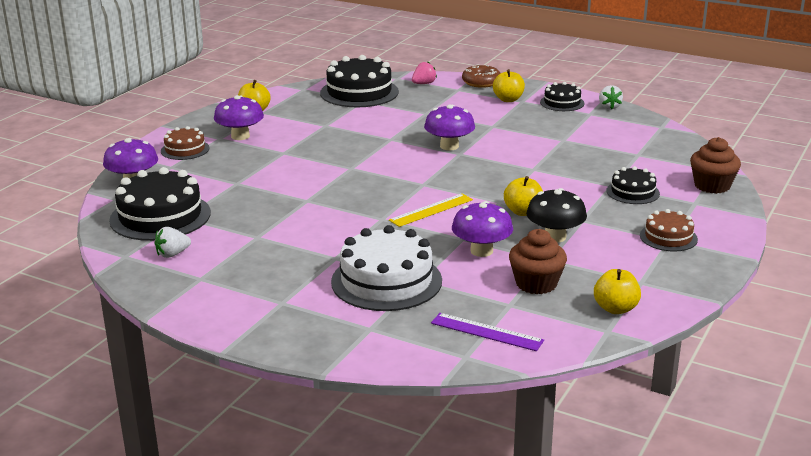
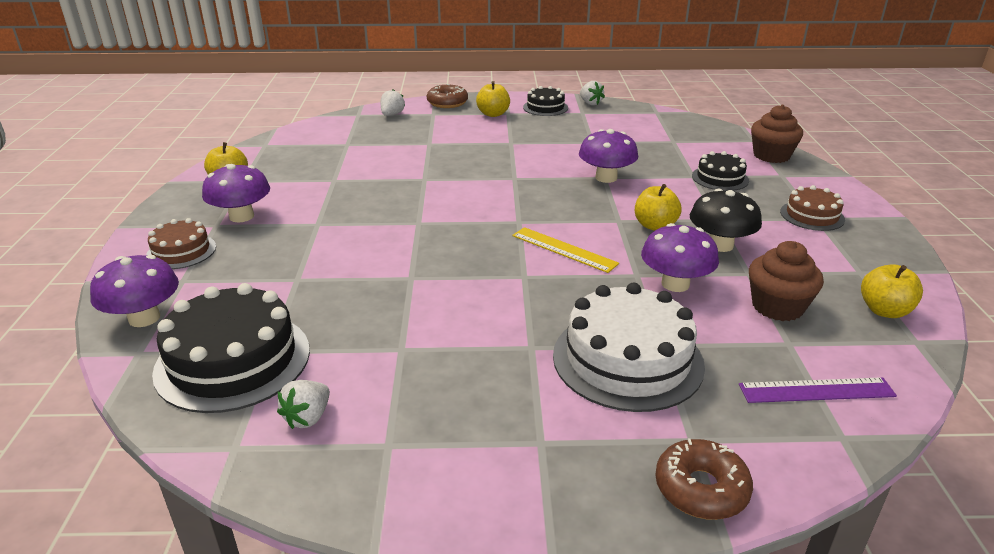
camera: 30 degrees left, 5 degrees up
(343, 349) = (701, 489): none -> brown donut
(359, 92) = (333, 136): black cake -> none
(424, 84) = (392, 114): pink strawberry -> white strawberry
(431, 210) = (563, 249): yellow ruler -> yellow ruler turned 75 degrees counterclockwise
(449, 146) = (495, 173): purple mushroom -> purple mushroom (606, 178)

